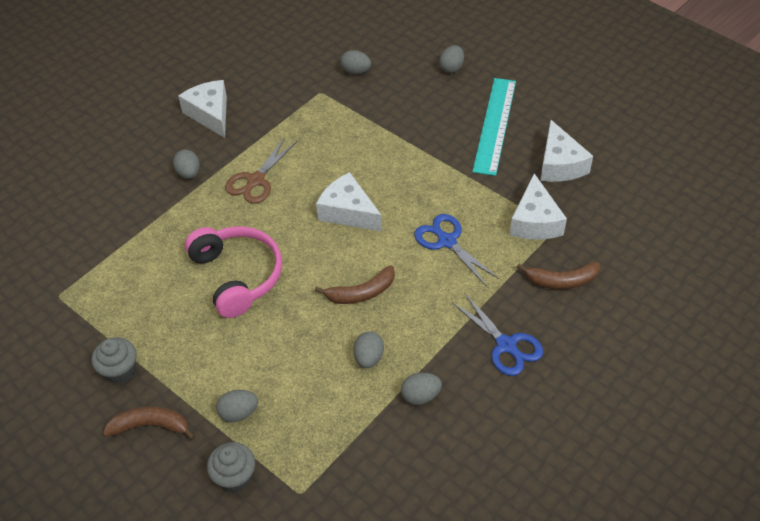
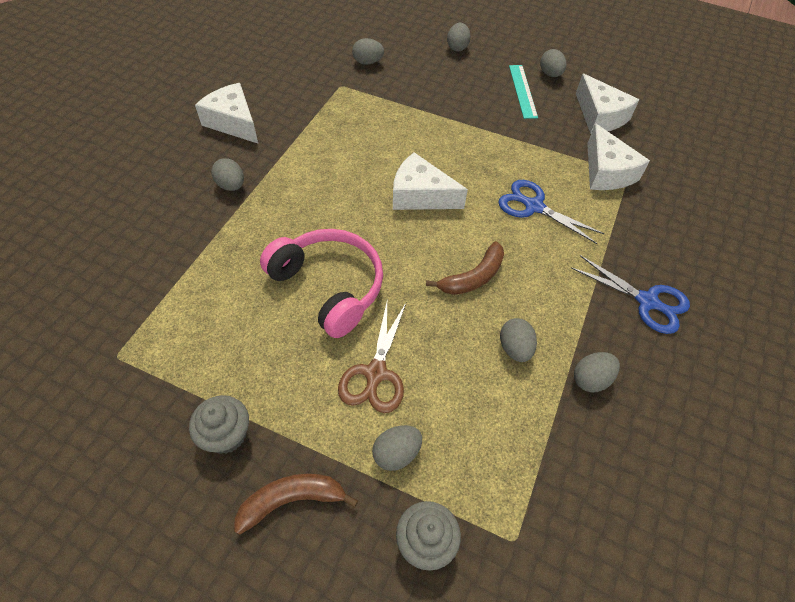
camera: 20 degrees left, 5 degrees up
(255, 181) = (309, 181): brown scissors -> brown scissors (375, 374)
(495, 125) = (522, 91): turquoise ruler -> turquoise ruler, size x0.62
(532, 111) = (550, 74): none -> grey egg
(561, 281) = (662, 224): brown banana -> none

